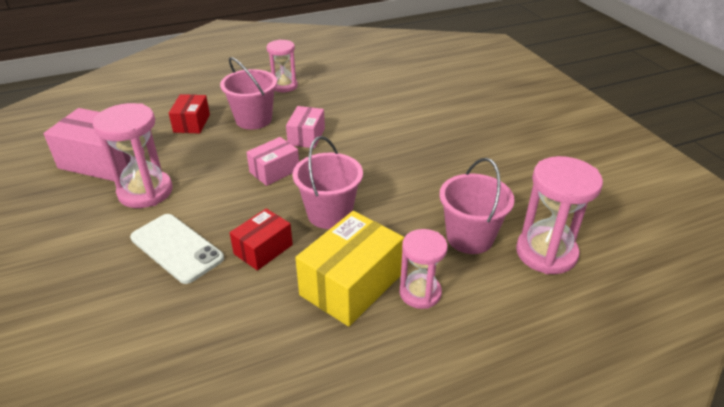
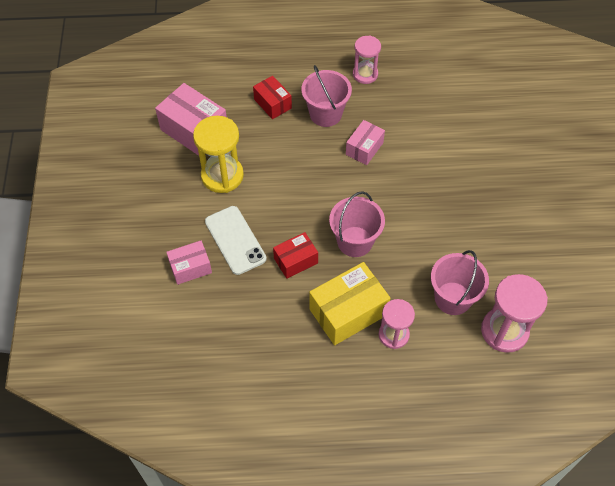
camera: 20 degrees right, 20 degrees up
(145, 192) = (222, 176): pink hourglass -> yellow hourglass
(192, 123) = (272, 104): red box -> red box turned 60 degrees counterclockwise
(274, 171) = (326, 182): pink box -> pink box (190, 268)

